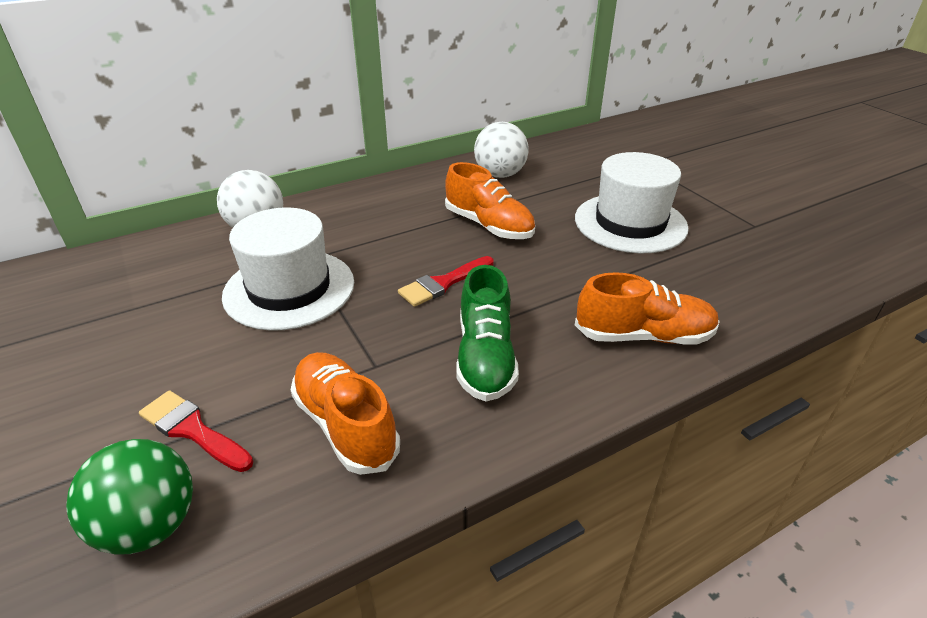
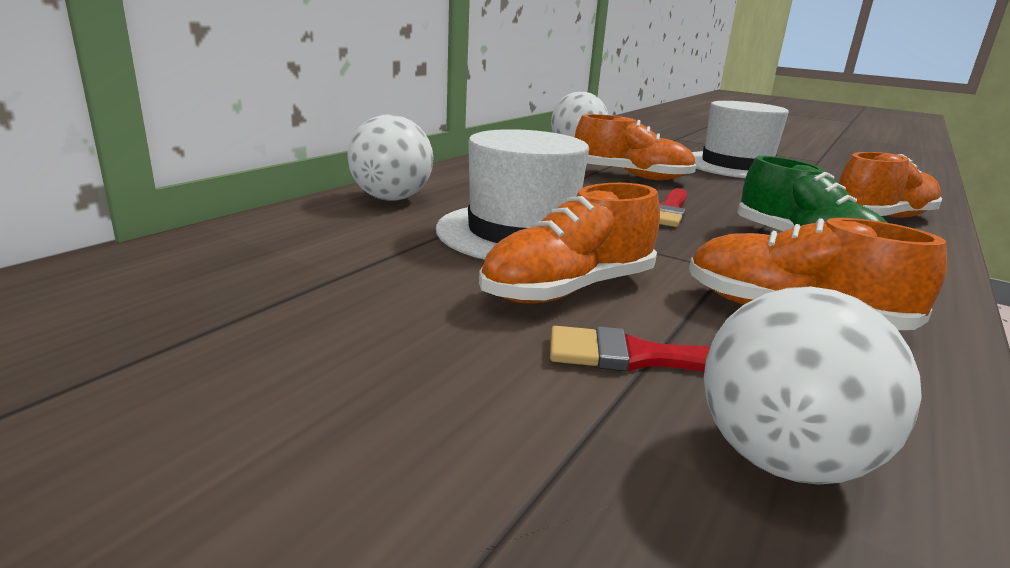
camera: 30 degrees left, 15 degrees down
(150, 525) = (781, 459): green ball -> white ball
(236, 357) = (569, 290): none -> orange shoe

